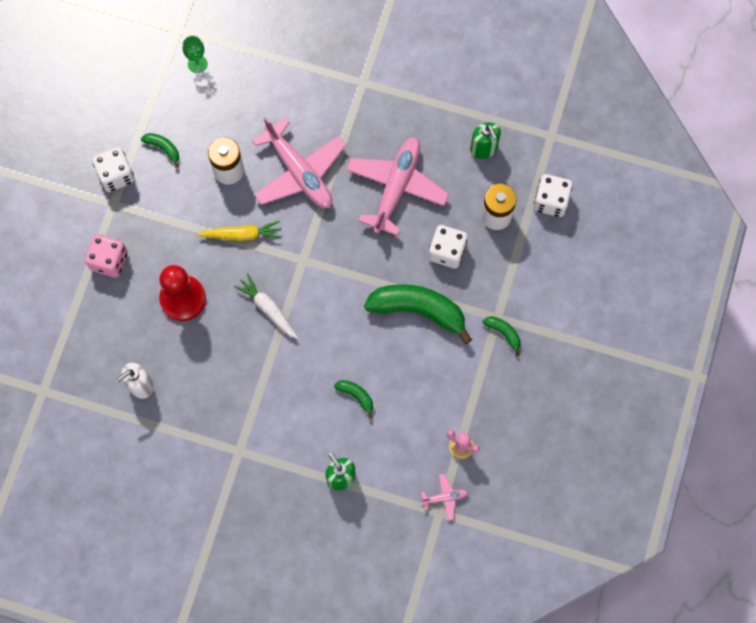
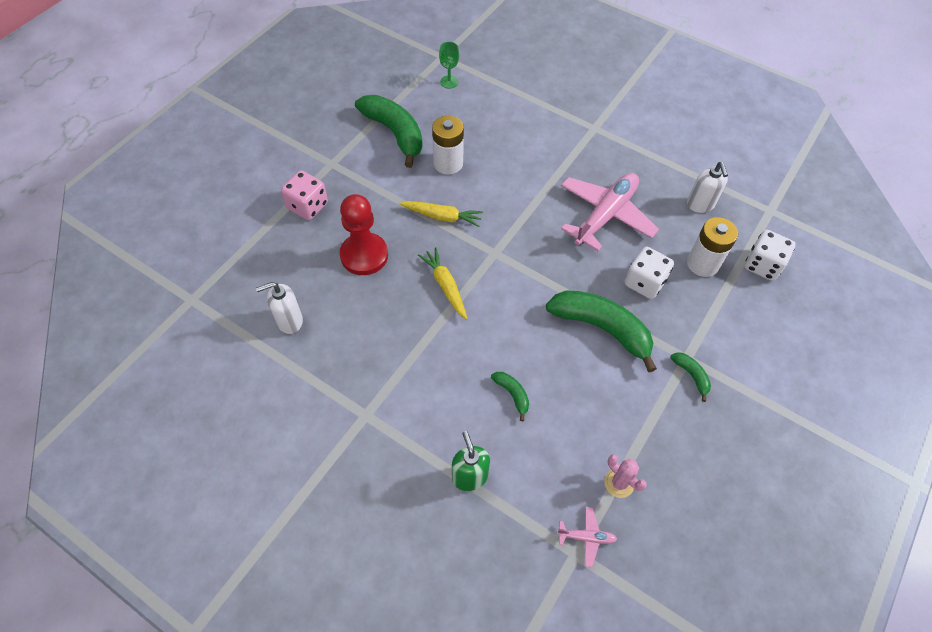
camera: 15 degrees right, 15 degrees down
(116, 175) = (344, 143): white dice -> none
(163, 148) = (395, 133): green banana -> green banana, size x2.24
(268, 309) = (445, 286): white carrot -> yellow carrot
(299, 172) = (514, 181): pink plane -> none
(484, 148) = (700, 205): green soap dispenser -> white soap dispenser

